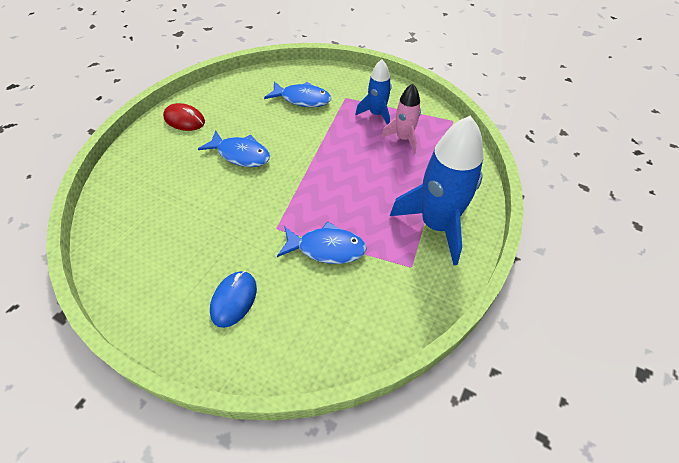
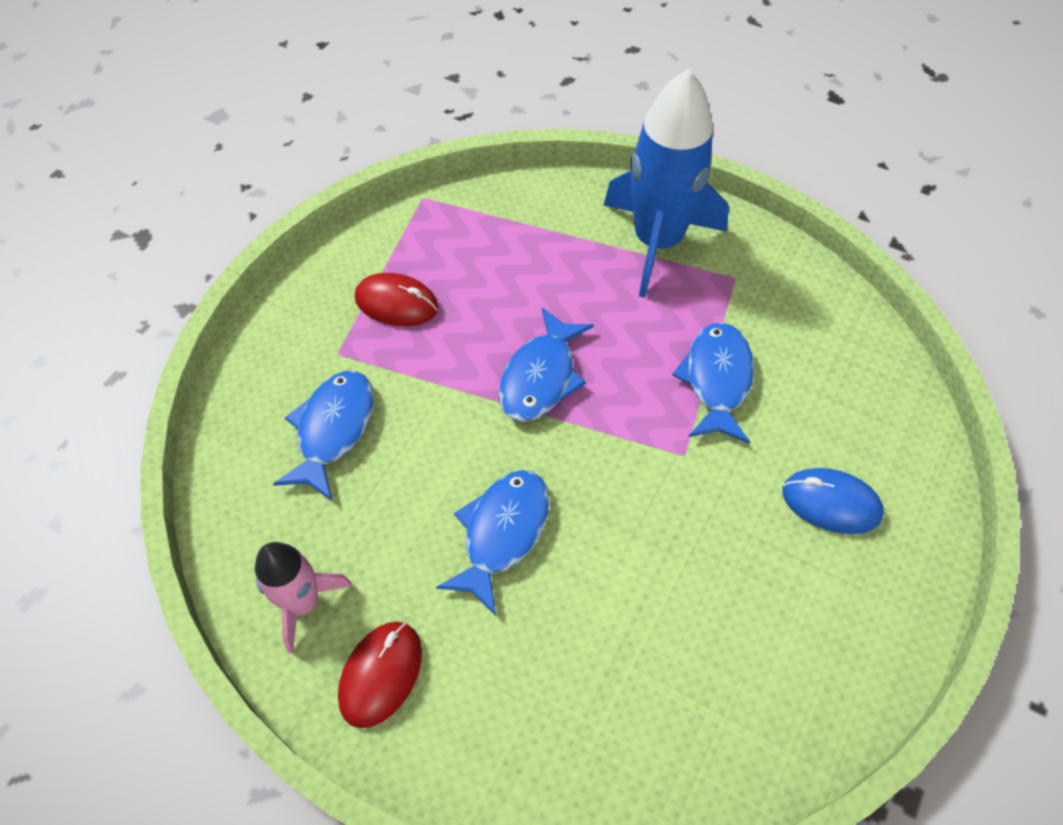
camera: 90 degrees left, 5 degrees up
(330, 168) = (541, 377): none -> blue fish
(377, 114) = (396, 303): blue rocket -> red mouse
(403, 138) = (466, 268): pink rocket -> pink rocket (303, 603)

